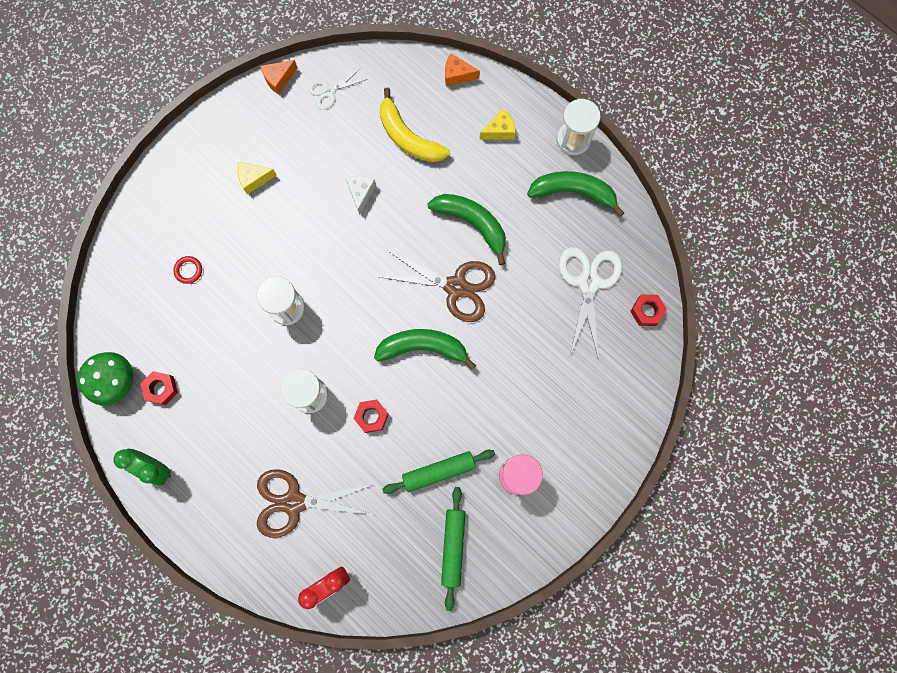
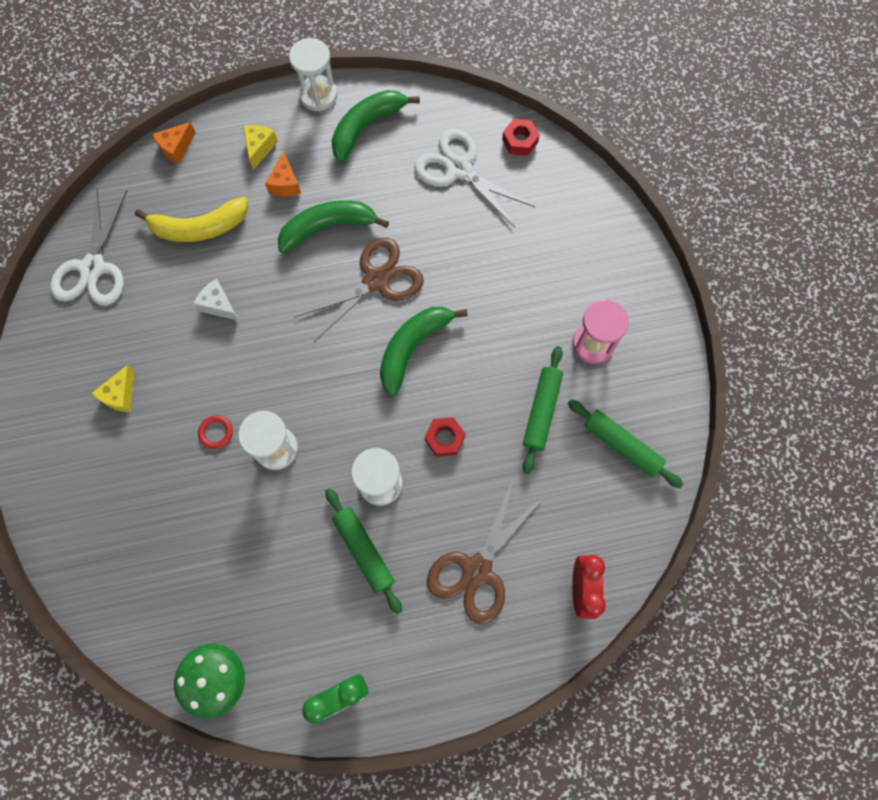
camera: 55 degrees left, 5 degrees down
(161, 389) = (262, 632): red nut -> none
(188, 270) = (160, 522): red ring -> red ring (216, 432)
(257, 416) = (364, 550): none -> green rolling pin
(279, 79) = (39, 305): orange cheese -> orange cheese (285, 183)
(329, 91) = (93, 268): white scissors -> white scissors, size x1.85

